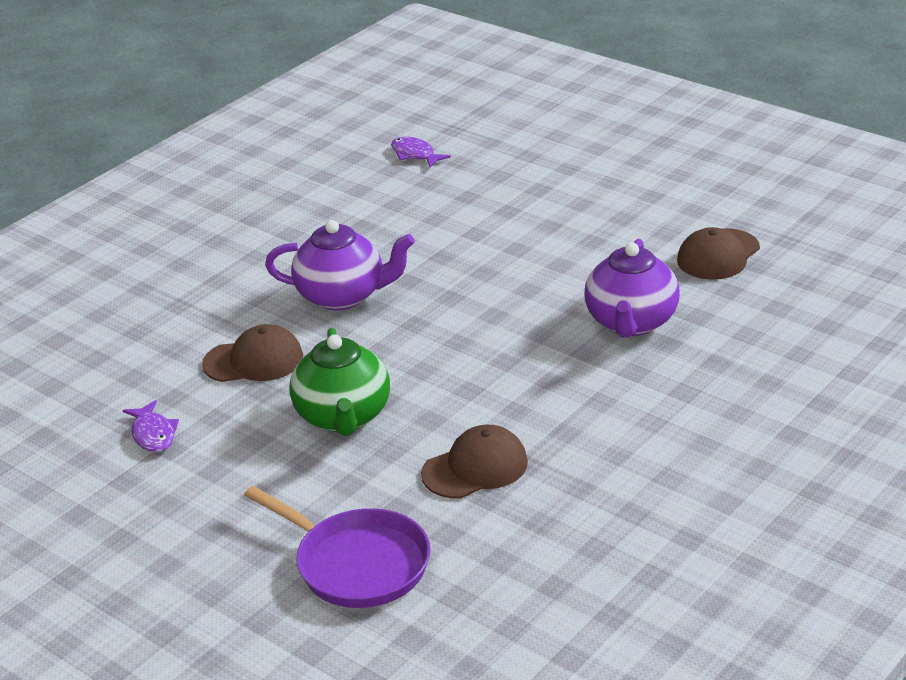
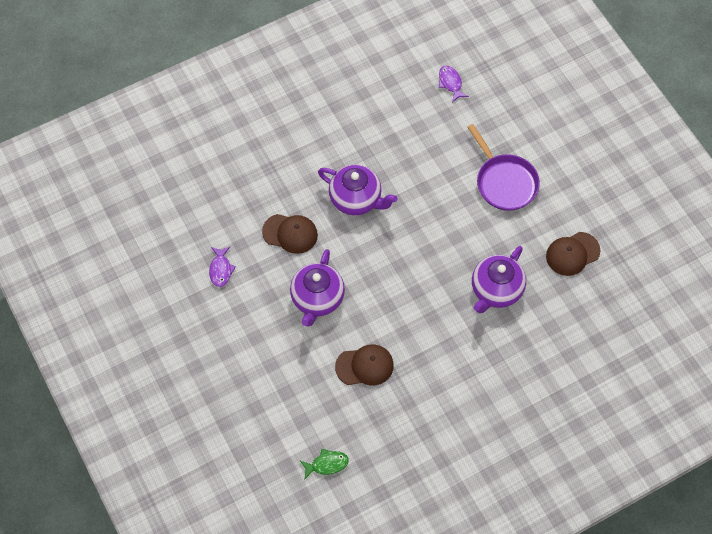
camera: 20 degrees right, 30 degrees up
(343, 417) = (317, 299): green teapot -> purple teapot
(356, 564) = (281, 407): purple pan -> purple pan (504, 182)
(486, 610) = (327, 464): none -> green fish

